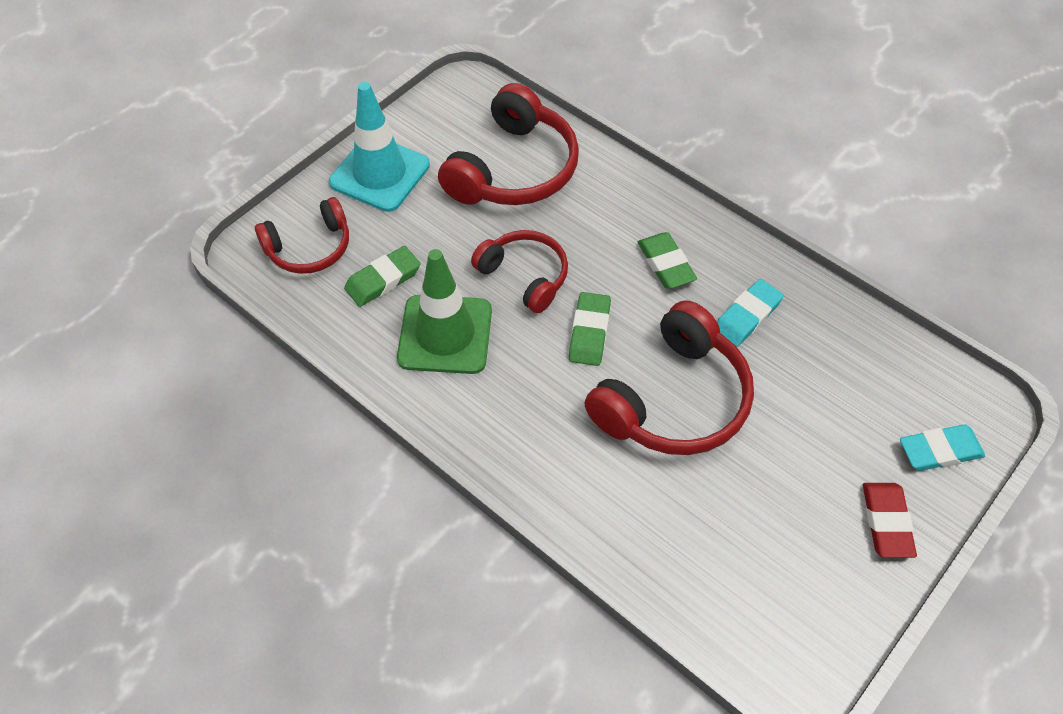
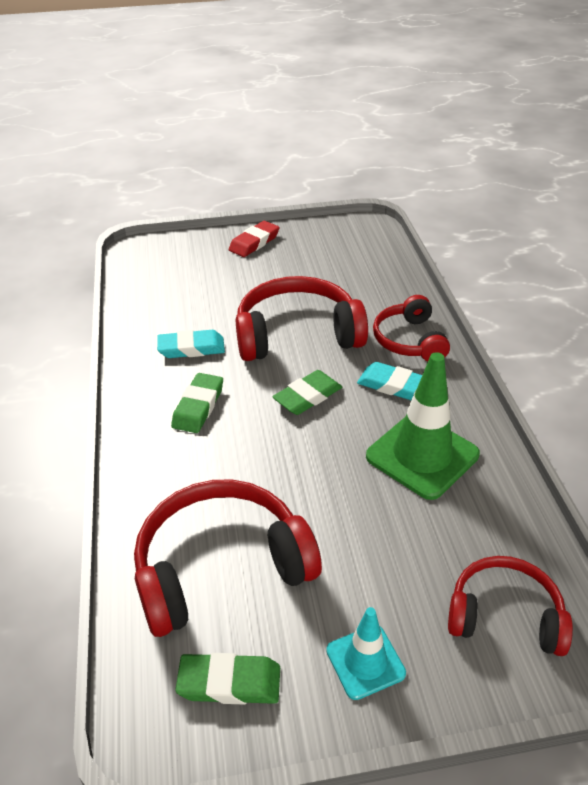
camera: 140 degrees left, 15 degrees down
(380, 174) = (365, 662): turquoise traffic cone -> turquoise traffic cone, size x0.57
(383, 280) = (445, 533): green eraser -> green eraser (229, 682)
(524, 276) = (315, 461): red headphones -> red headphones (409, 340)
(939, 451) = (187, 249): turquoise eraser -> turquoise eraser (393, 385)

